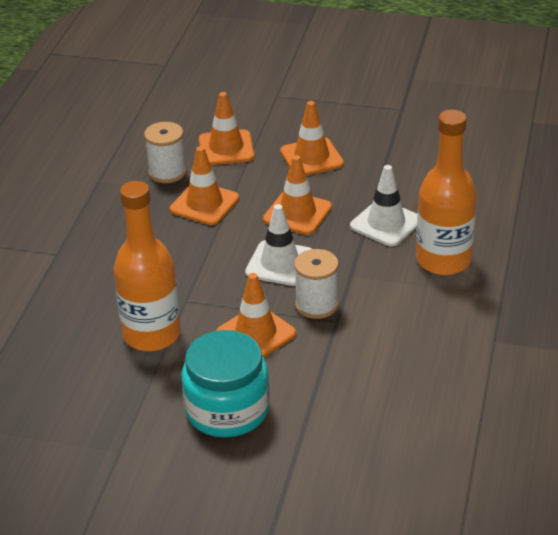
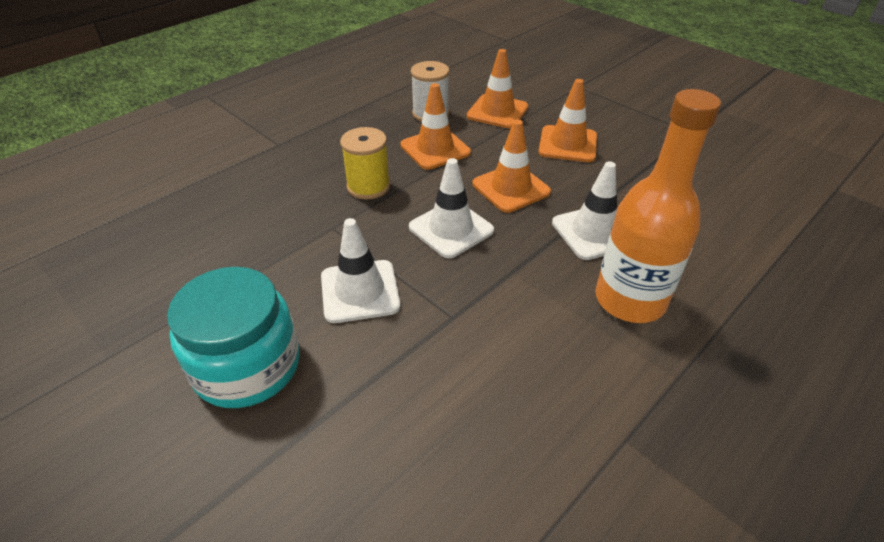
camera: 30 degrees right, 5 degrees up
(152, 334) = (269, 247): orange bottle -> none
(180, 258) = (368, 186): none -> yellow spool
(255, 333) = (360, 291): orange traffic cone -> white traffic cone
(316, 305) = (448, 288): white spool -> none

